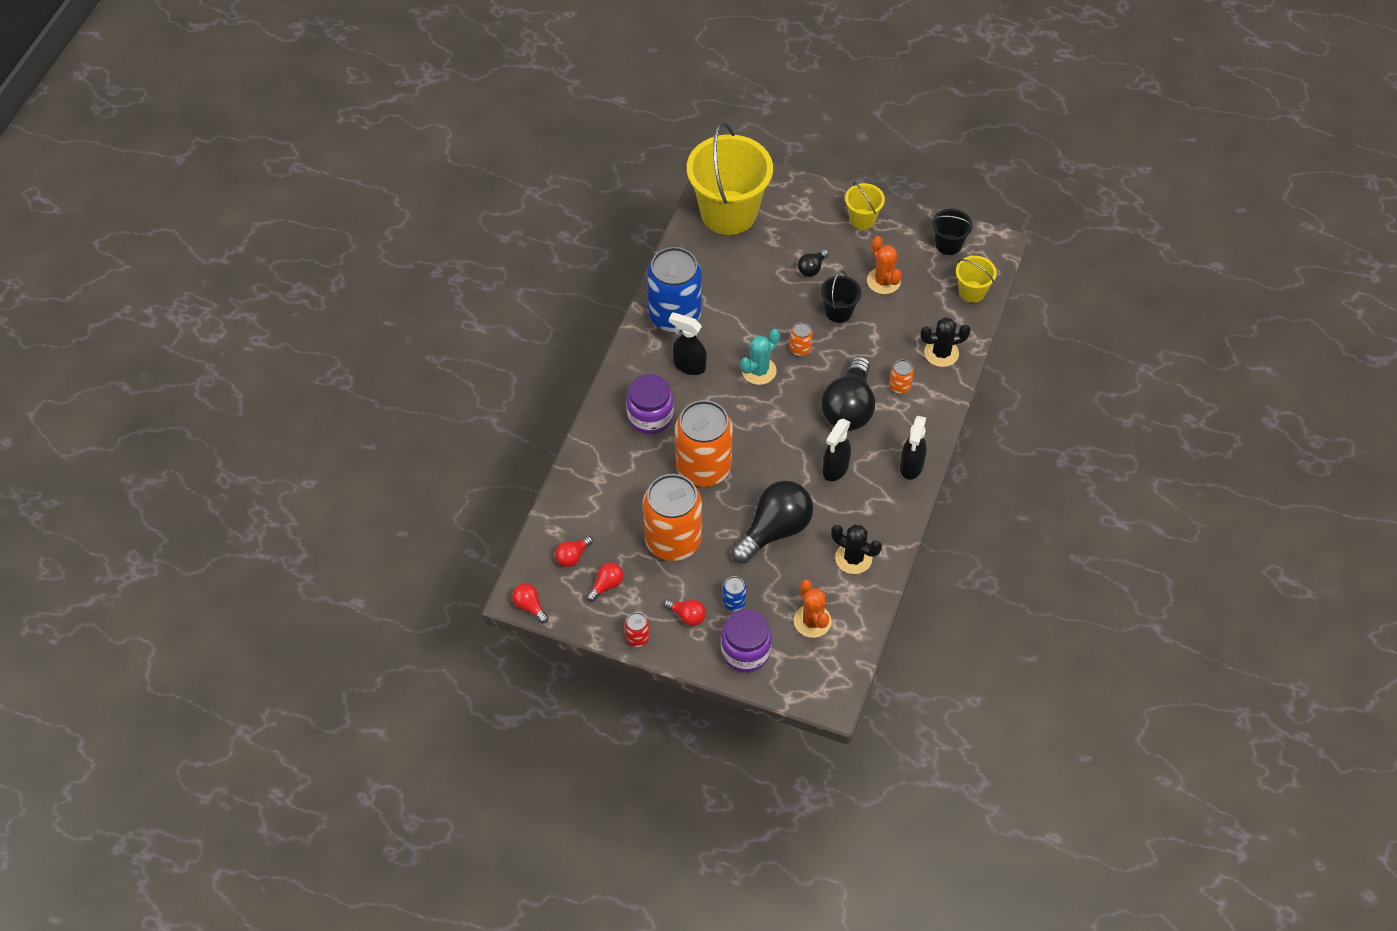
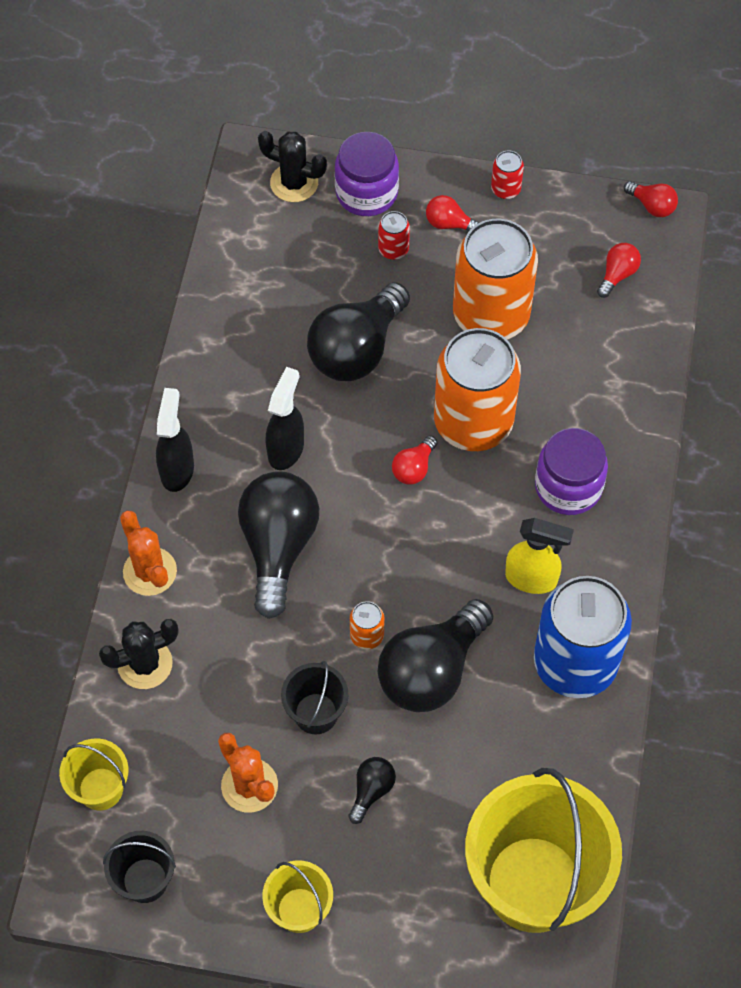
camera: 170 degrees right, 5 degrees up
(606, 585) = (562, 245): red light bulb -> red light bulb (414, 468)
(689, 365) = (532, 579): black spray bottle -> yellow spray bottle
(734, 602) = (393, 249): blue can -> red can
(759, 371) = (424, 587): turquoise cactus -> none
(764, 324) = (431, 670): none -> black light bulb
(812, 621) = (288, 241): orange cactus -> orange cactus (150, 571)
(853, 558) = (245, 328): black cactus -> black cactus (294, 183)
(900, 386) = (205, 595): orange can -> none

